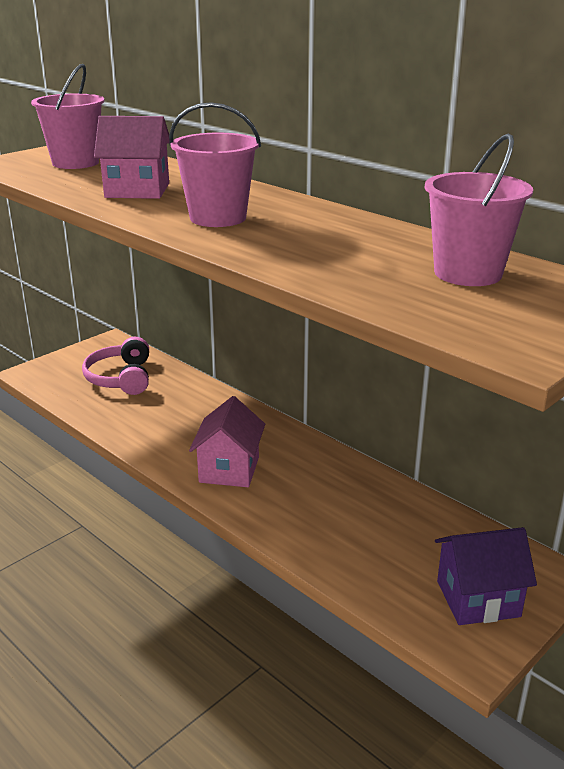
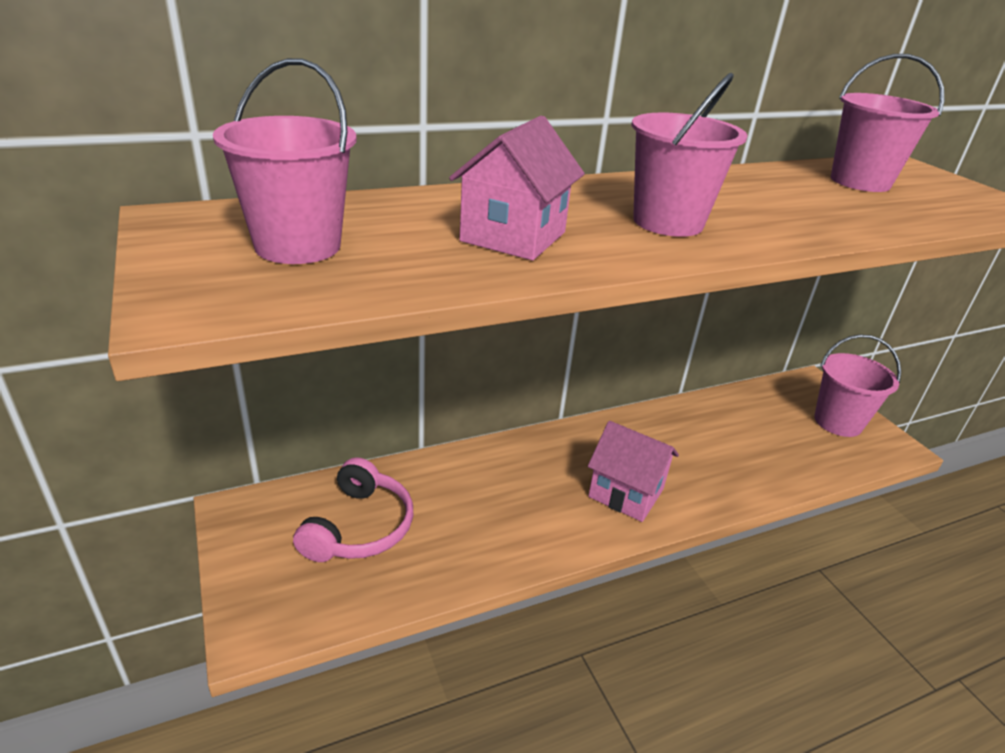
camera: 70 degrees left, 5 degrees up
(121, 378) = (359, 527): pink headphones -> pink headphones turned 90 degrees counterclockwise
(478, 599) = (838, 422): purple house -> pink bucket

